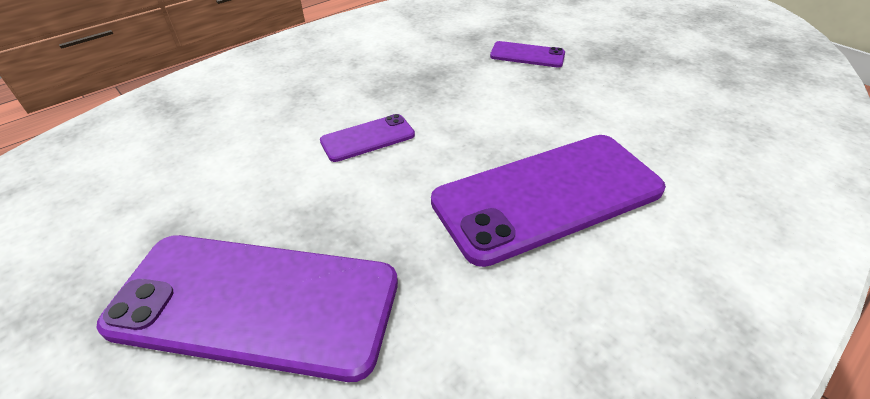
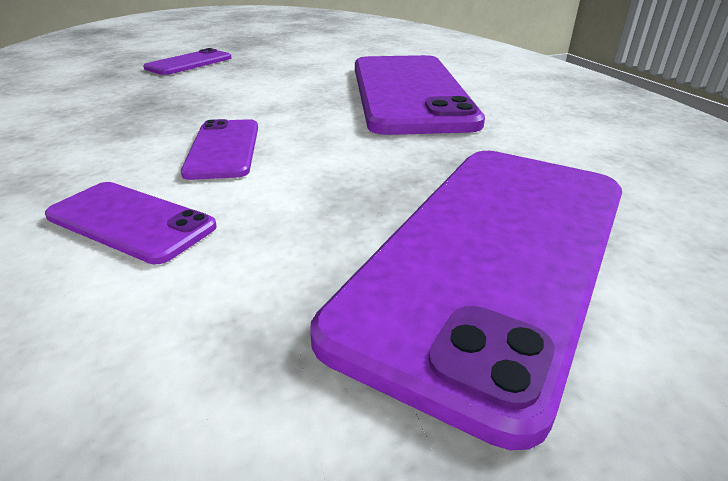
camera: 70 degrees left, 10 degrees down
(268, 144) = (130, 221): none -> purple phone

